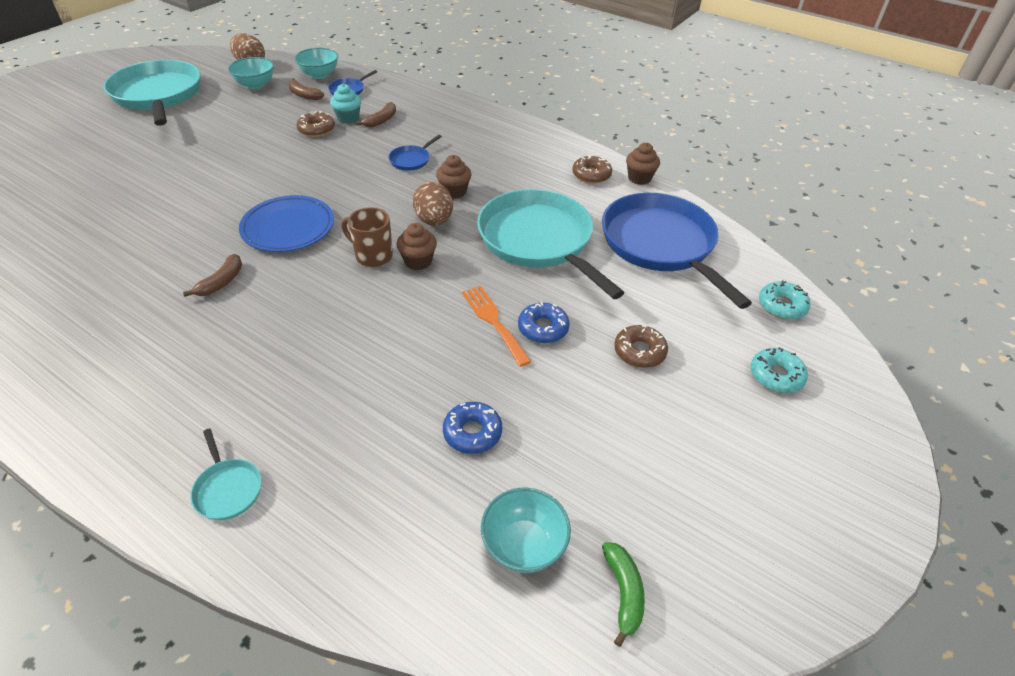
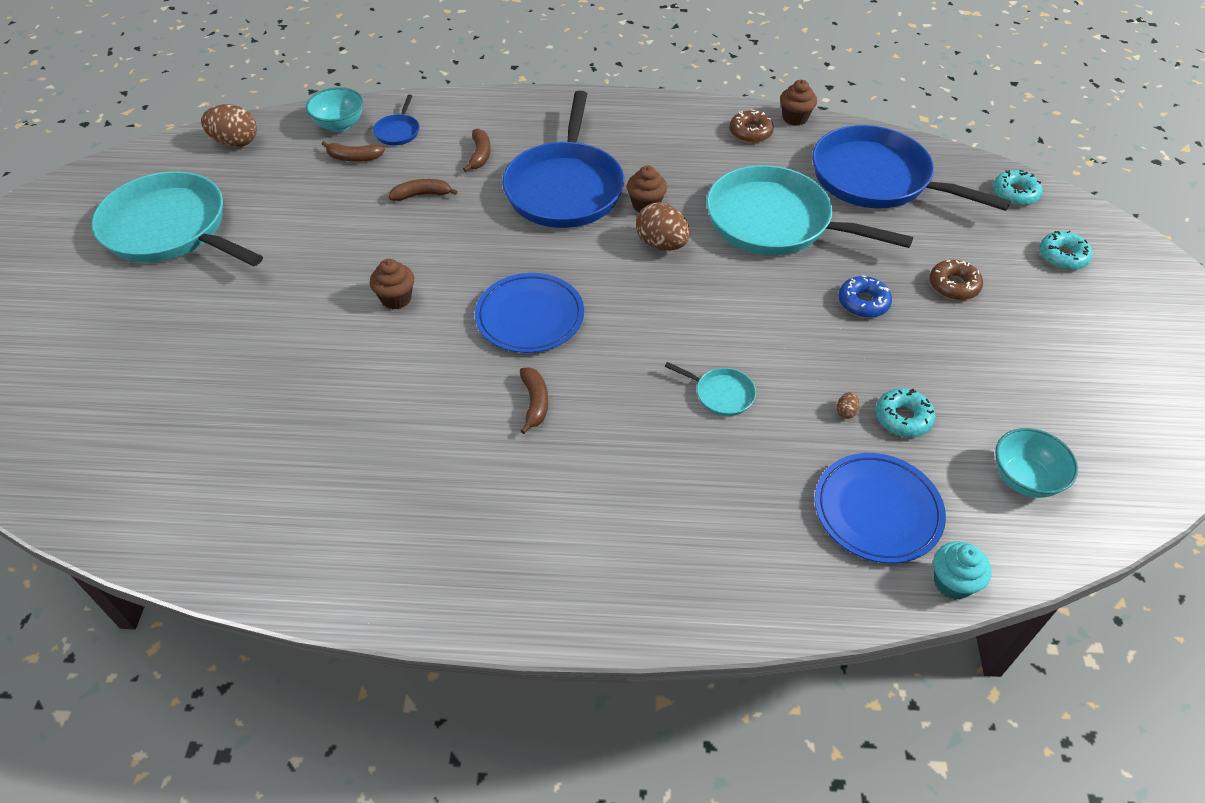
camera: 30 degrees left, 5 degrees up
(228, 489) = (771, 569): turquoise pan -> turquoise pan (721, 394)
(255, 85) = (278, 167): turquoise bowl -> none
(316, 129) = (422, 195): brown donut -> brown banana
(348, 118) = (440, 167): turquoise cupcake -> turquoise cupcake (952, 582)
(363, 494) = (877, 510): none -> blue plate
(372, 256) = (646, 306): brown mug -> none
(411, 160) = (565, 188): blue pan -> blue pan, size x2.47
(418, 261) = (693, 292): brown cupcake -> brown cupcake (396, 298)
(430, 402) = (846, 412): none -> brown egg
(472, 432) = (903, 418): blue donut -> turquoise donut
(493, 321) = (818, 316): orange fork -> none
(623, 593) = (1115, 472): green banana -> none

